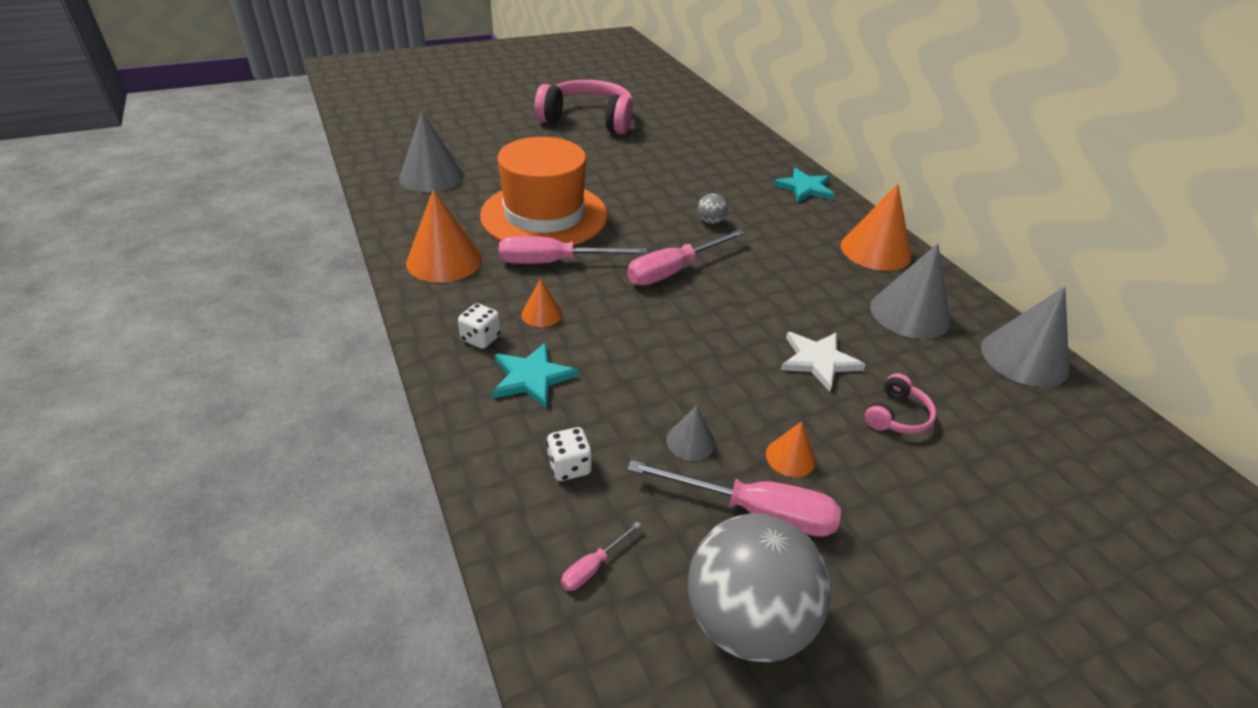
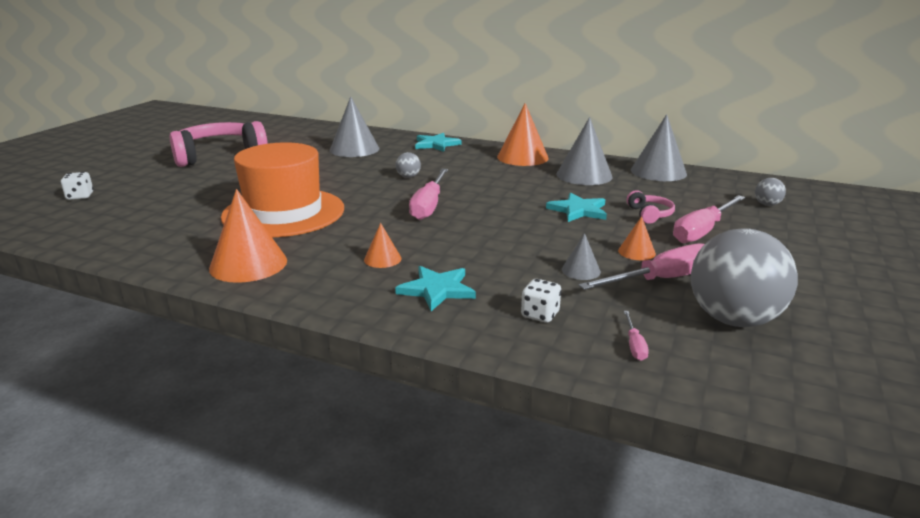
camera: 40 degrees left, 15 degrees down
(431, 176) = (137, 225): grey cone -> grey cone (354, 149)
(481, 338) = (363, 289): white dice -> white dice (80, 196)
(555, 262) = (340, 232): pink screwdriver -> pink screwdriver (702, 231)
(818, 361) = (578, 210): white star -> turquoise star
(1103, 499) = (767, 204): none -> grey ball

